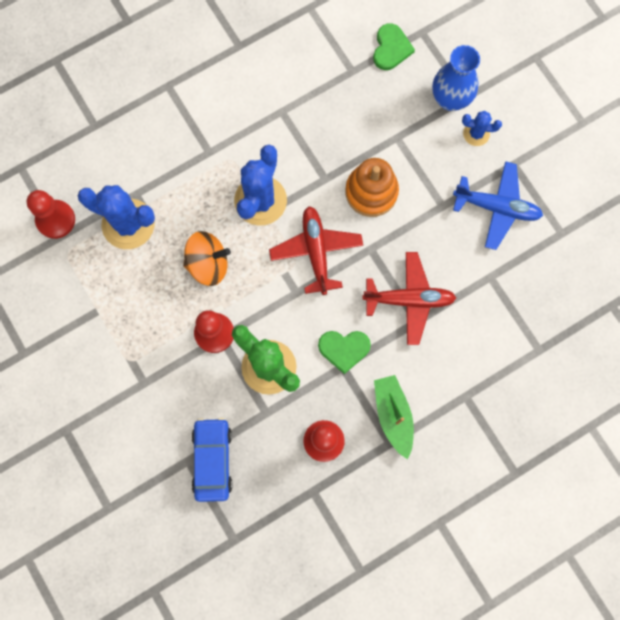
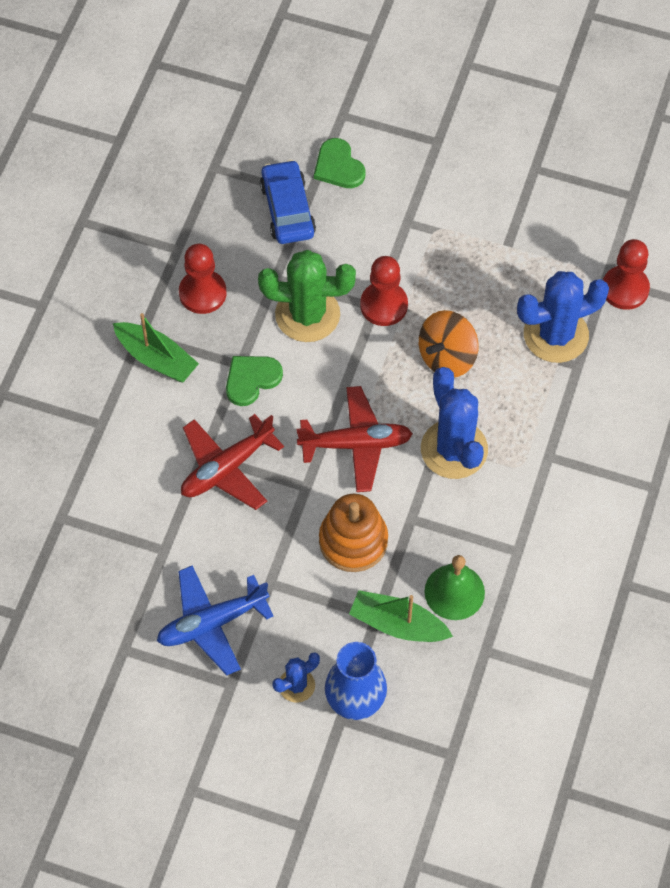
camera: 140 degrees right, 15 degrees down
(212, 460) = (288, 209): blue car -> blue car turned 150 degrees counterclockwise
(316, 251) = (356, 444): red plane -> red plane turned 45 degrees counterclockwise
(339, 116) = (454, 592): none -> green bell
(388, 123) = (398, 624): none -> green boat
(391, 48) = (467, 708): green heart -> green heart (338, 166)

